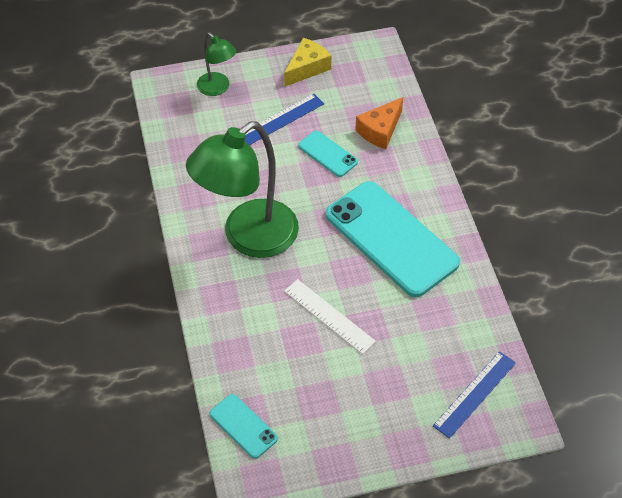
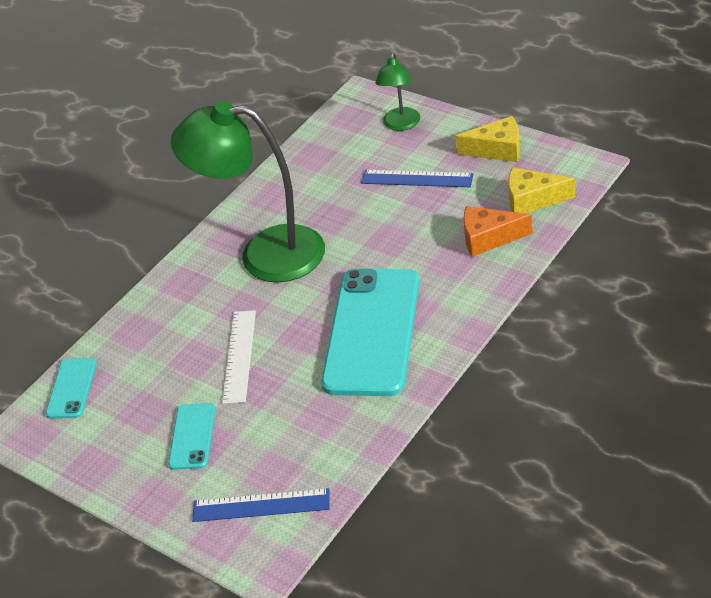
camera: 55 degrees right, 10 degrees down
(327, 154) = (416, 229): turquoise phone -> turquoise phone (192, 436)
(373, 89) = (532, 200): none -> yellow cheese

